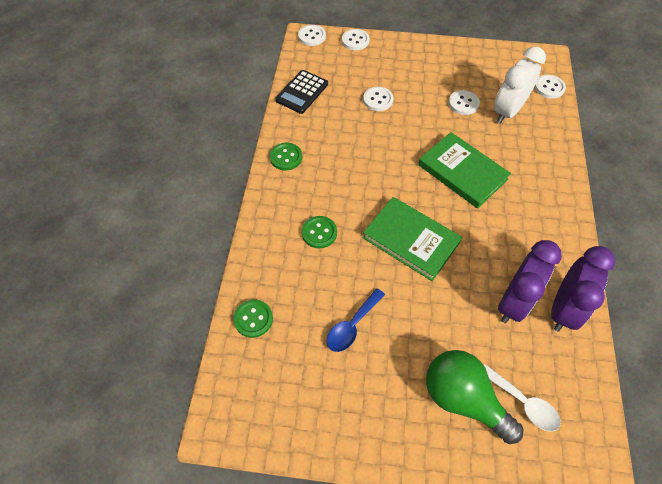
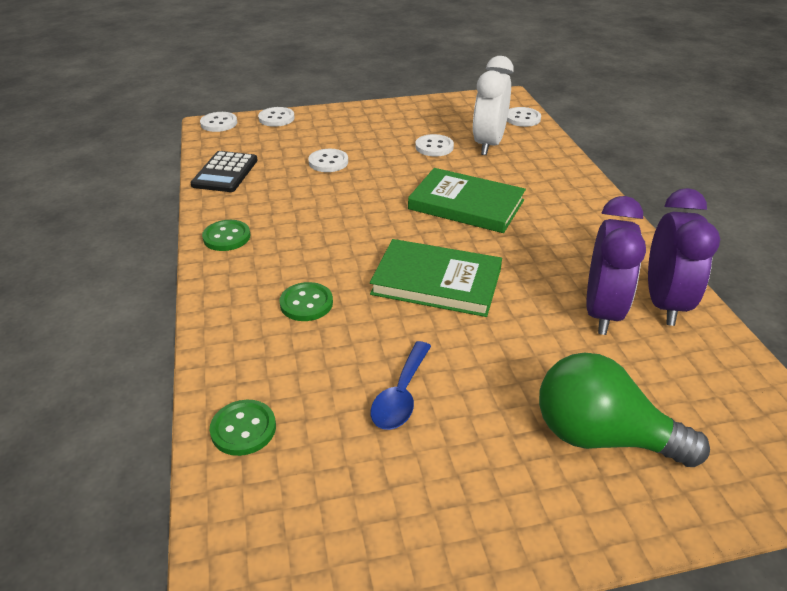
camera: 20 degrees left, 20 degrees down
(523, 403) = (682, 416): white spoon -> none

